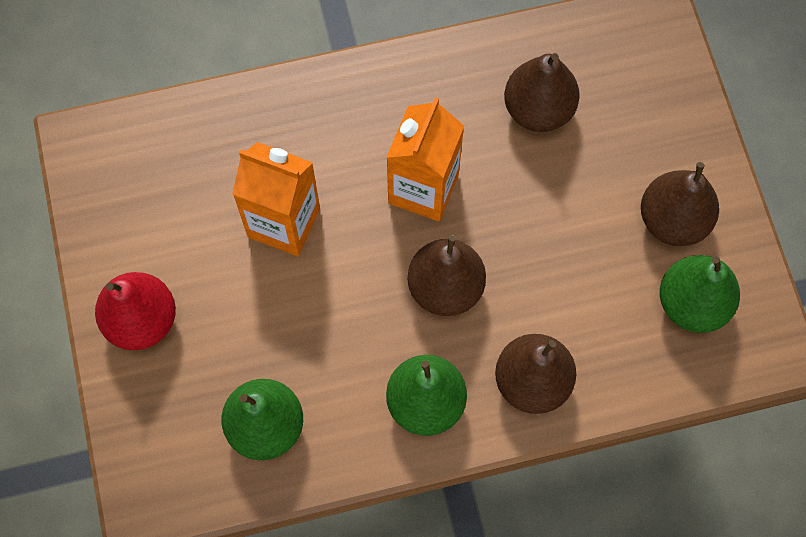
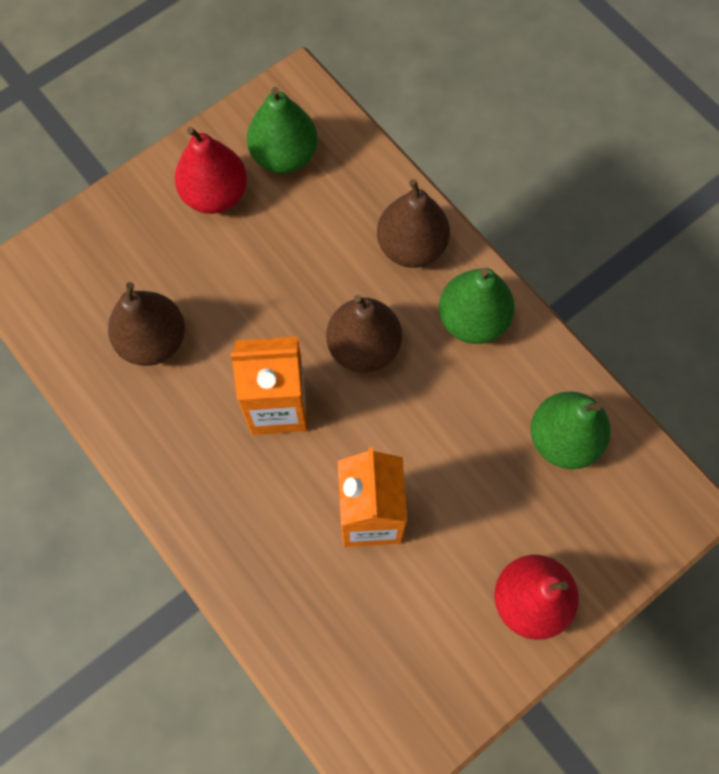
camera: 115 degrees left, 0 degrees up
(673, 220) = (215, 194): brown pear -> red pear

